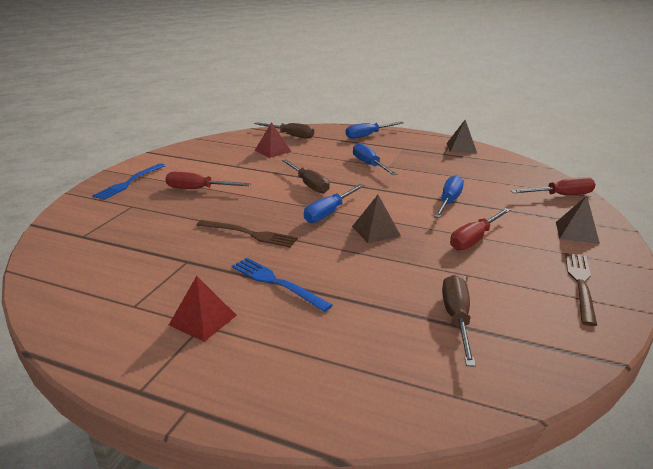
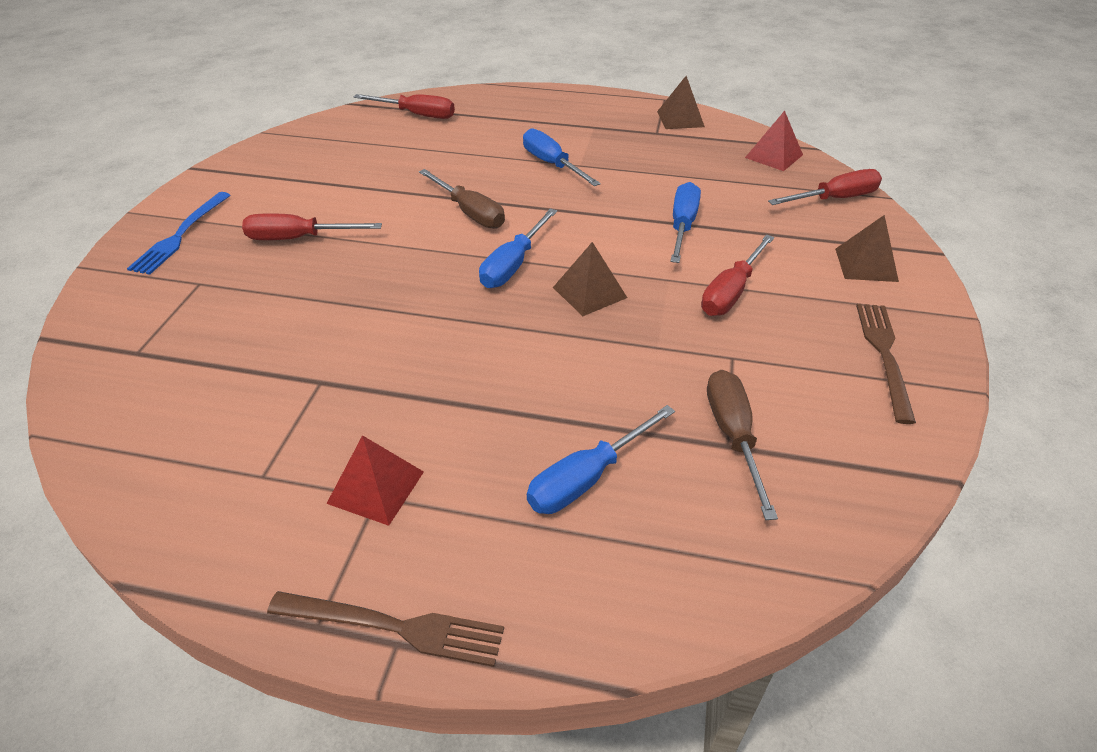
camera: 10 degrees left, 15 degrees up
(249, 234) = (403, 319): brown fork -> brown fork (393, 627)
(272, 151) = (396, 149): red pyramid -> red pyramid (773, 156)
(277, 283) = (468, 405): blue fork -> none
(290, 135) = (417, 115): brown screwdriver -> red screwdriver
(368, 135) = (537, 105): blue screwdriver -> blue screwdriver (587, 478)

